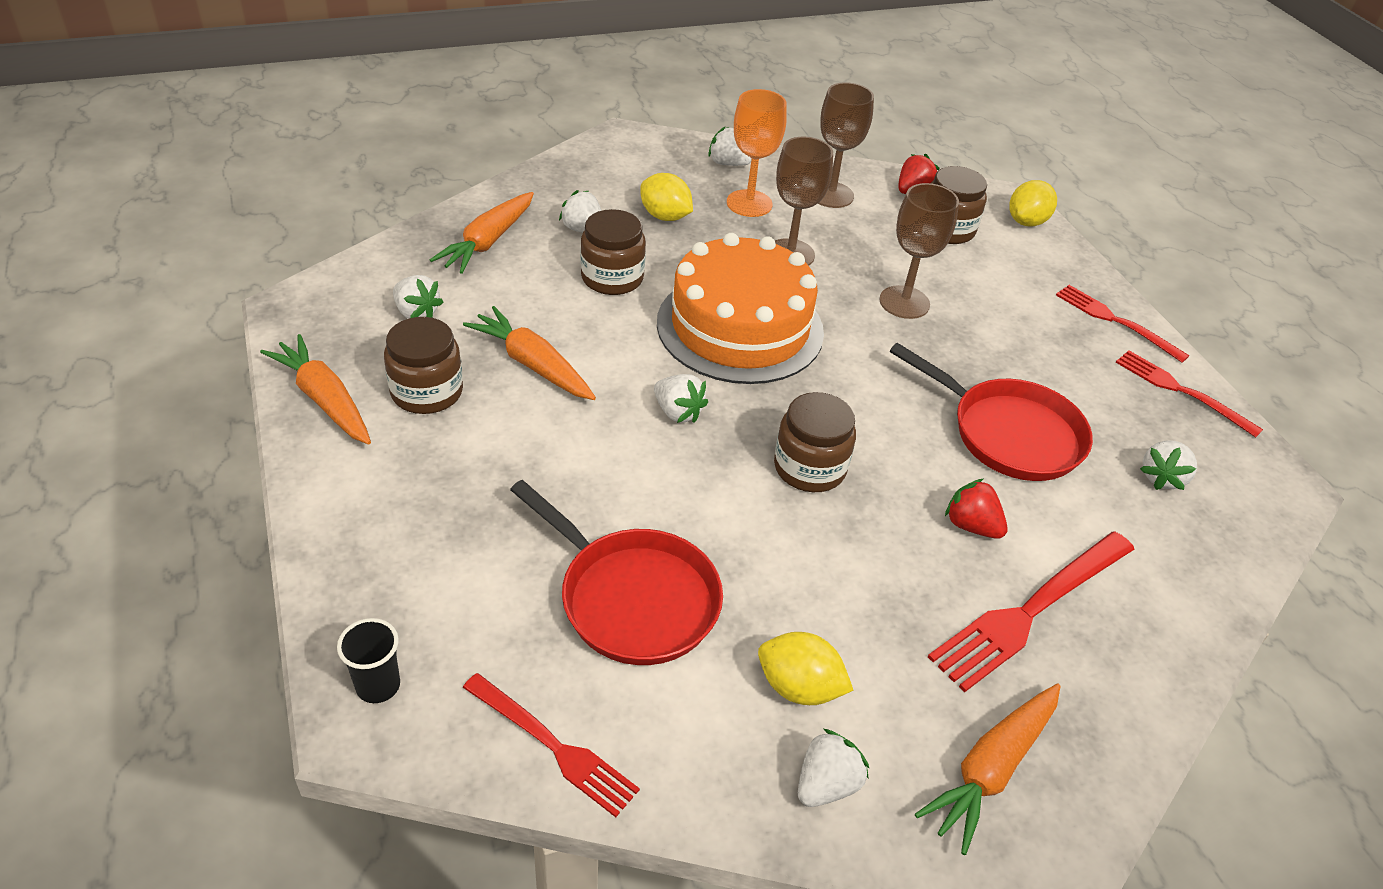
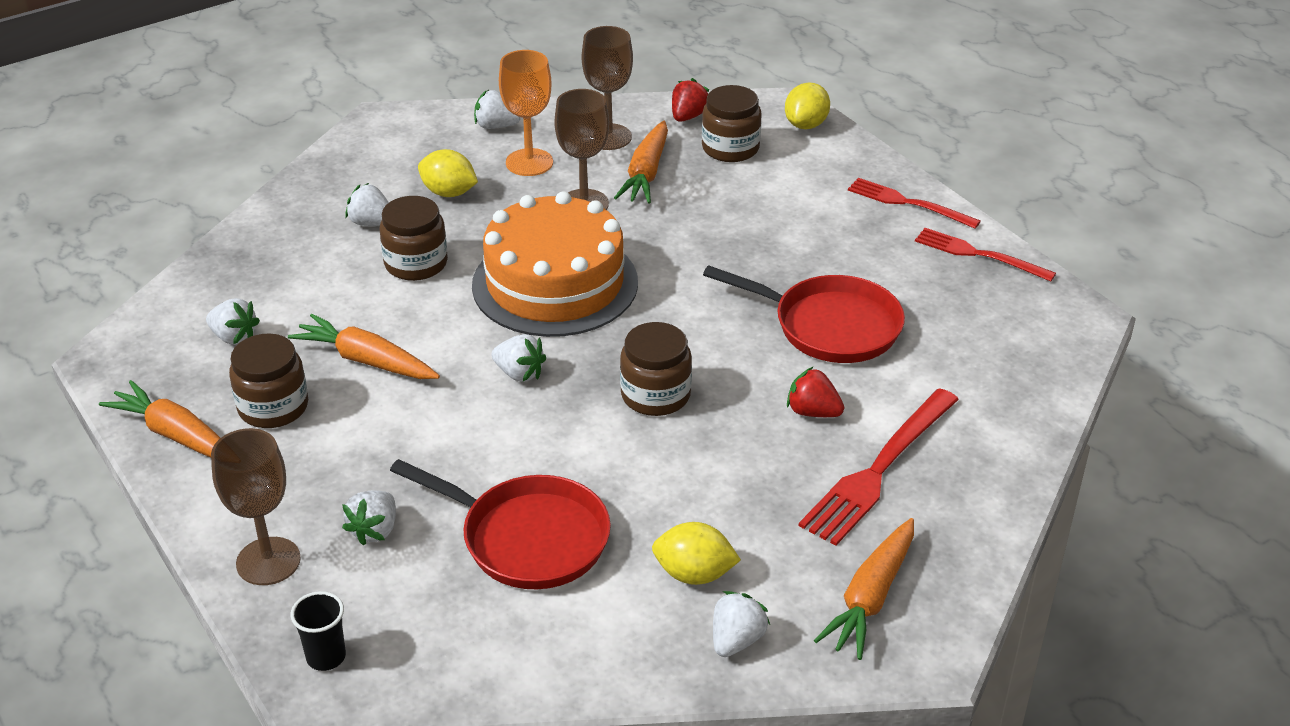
camera: 10 degrees left, 5 degrees down
(488, 242) = (279, 254): orange carrot -> orange carrot (646, 173)
(553, 746) = (497, 666): red fork -> none
(904, 302) = (706, 227): brown goblet -> brown goblet (268, 561)
(1162, 478) = (973, 334): white strawberry -> white strawberry (375, 530)

